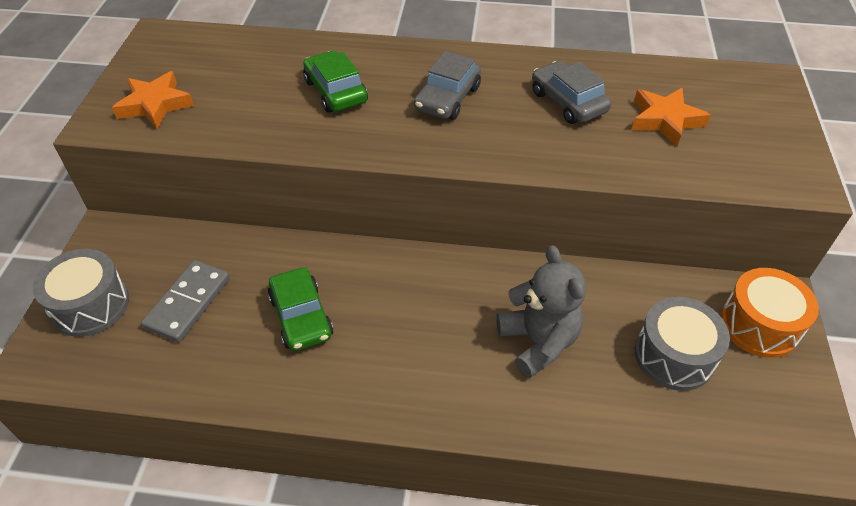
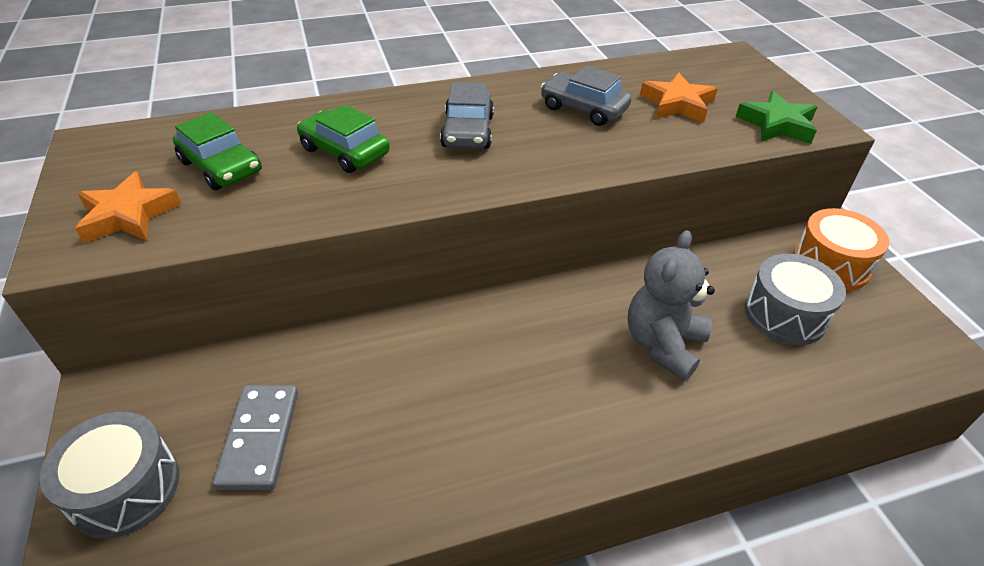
camera: 25 degrees left, 5 degrees down
(301, 317) = (407, 406): green car -> green car (221, 167)
(538, 342) = (663, 344): grey teddy bear -> grey teddy bear turned 105 degrees counterclockwise
(753, 169) = (777, 125): none -> green star

